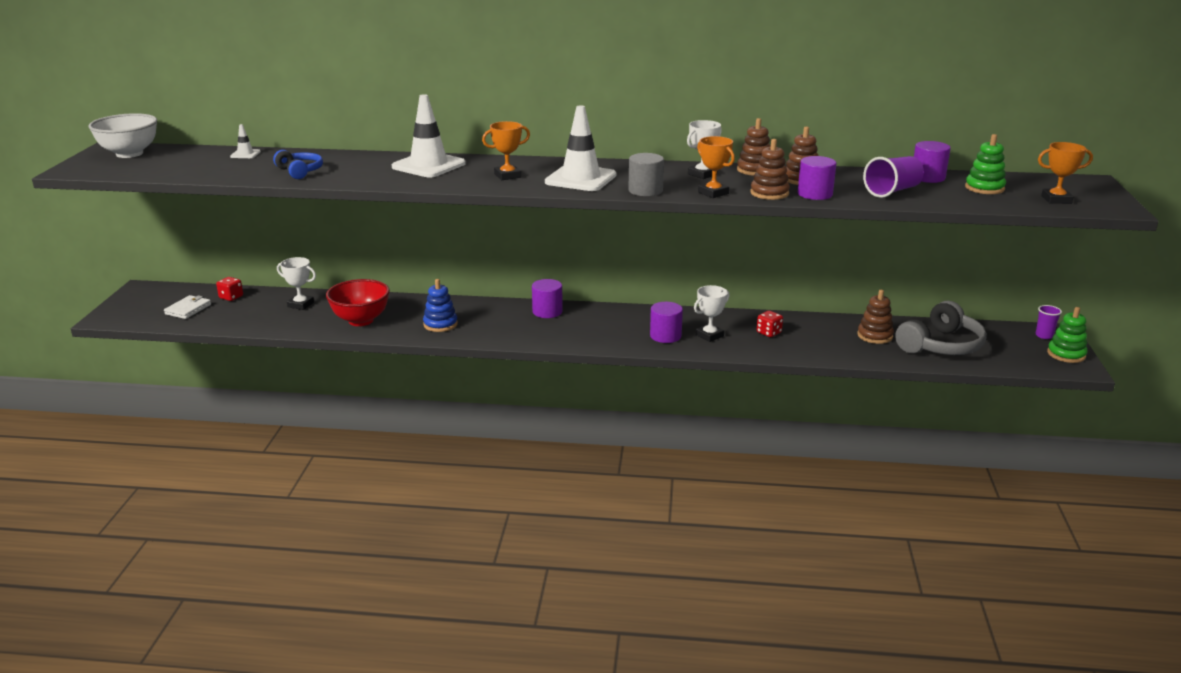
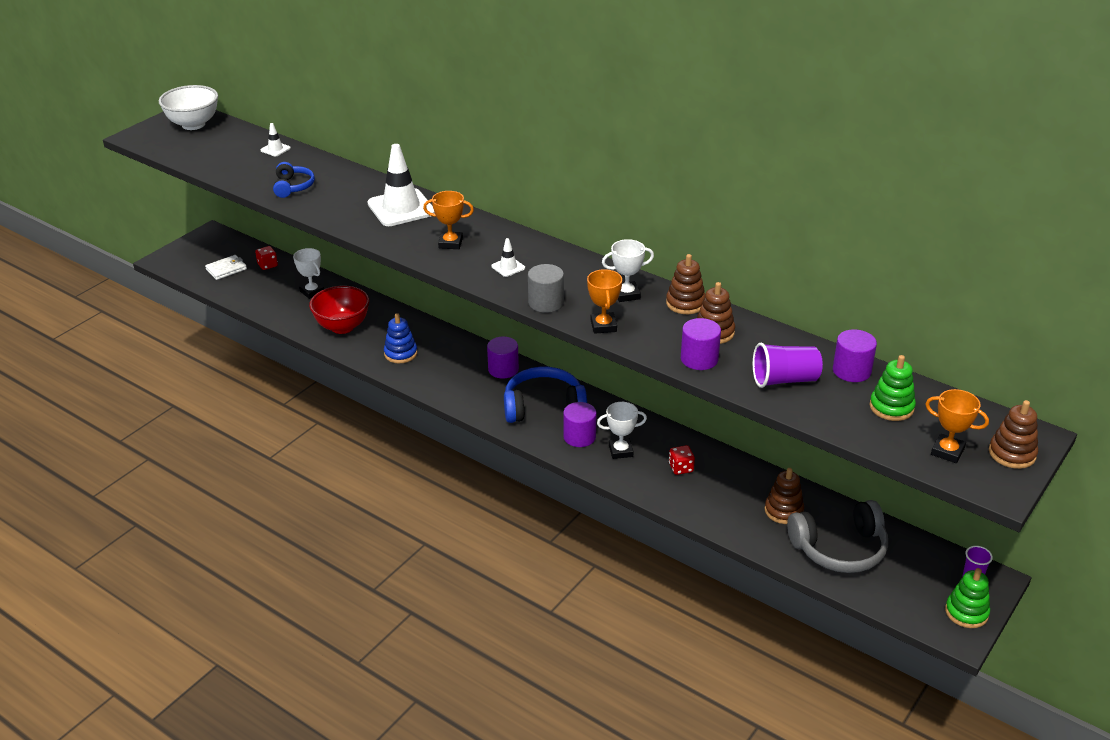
camera: 30 degrees right, 10 degrees up
(580, 179) = (508, 267): white traffic cone -> white traffic cone, size x0.44
(612, 326) = (543, 407): none -> blue headphones
(769, 193) = (656, 343): brown stacking toy -> brown stacking toy (1012, 453)

